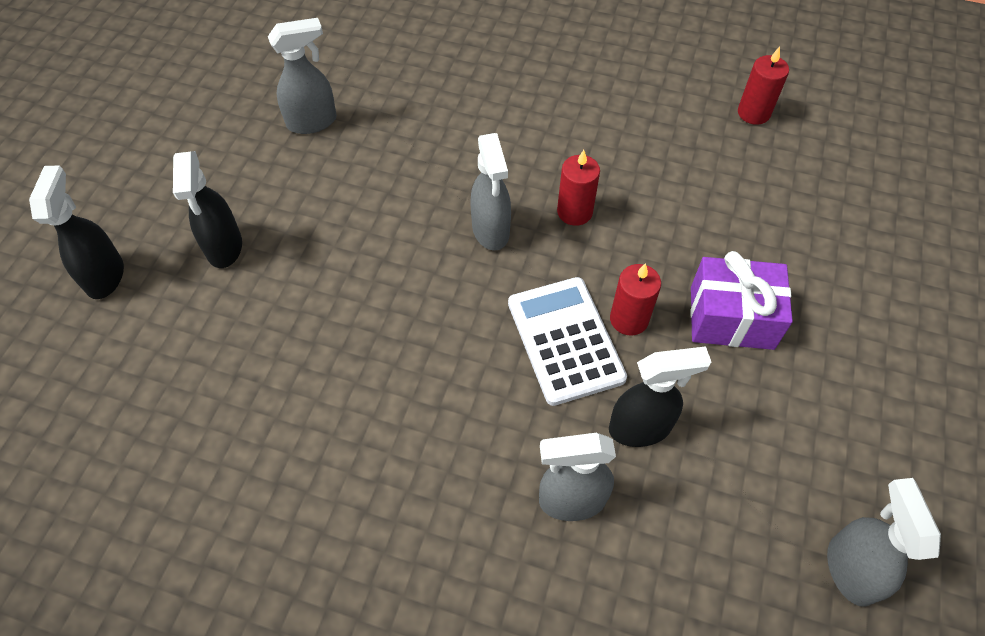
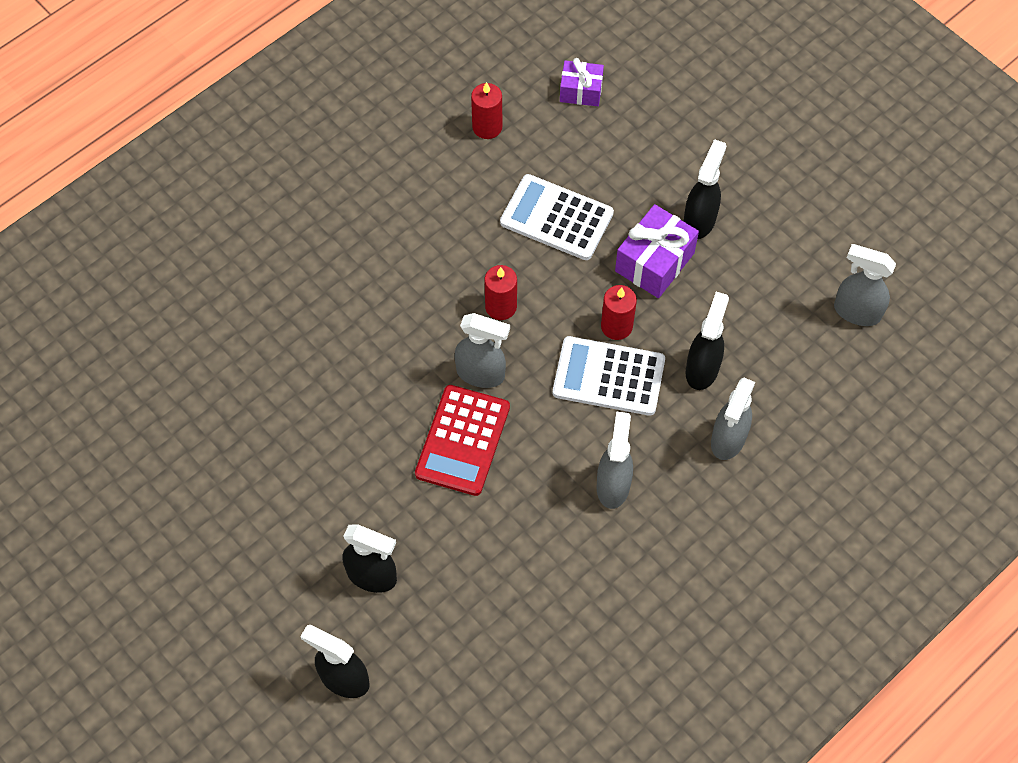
camera: 60 degrees left, 5 degrees up
(313, 122) = (274, 451): grey spray bottle -> grey spray bottle (613, 485)
(409, 250) = (462, 440): none -> red calculator
(707, 210) = (556, 218): none -> white calculator
(817, 336) = (699, 220): none -> black spray bottle
(862, 163) = (581, 91): none -> purple gift

